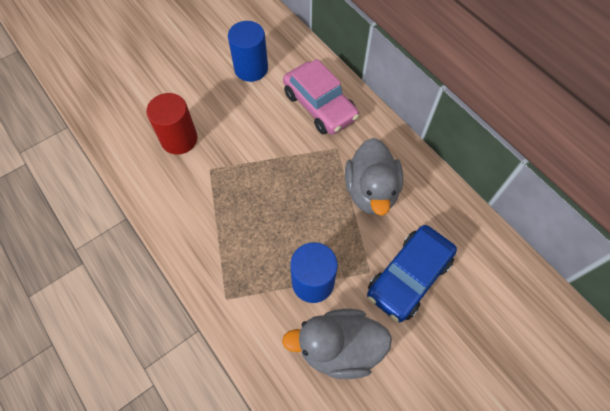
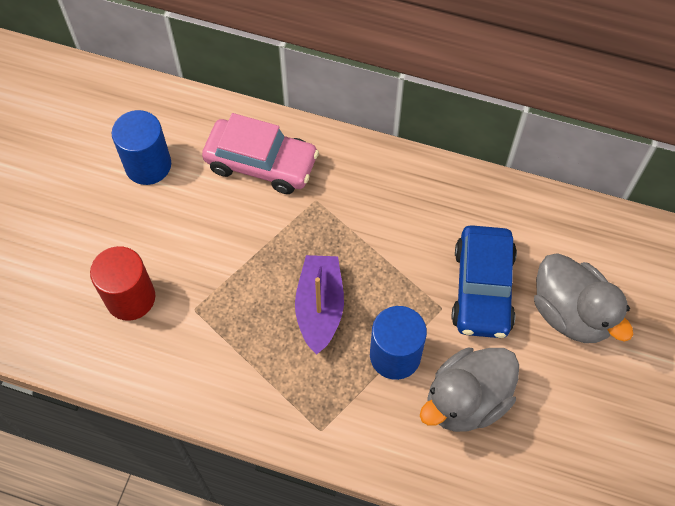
camera: 35 degrees left, 0 degrees up
(287, 218) = (320, 308): none -> purple boat
(371, 191) = (384, 225): grey duck -> grey duck (571, 313)

